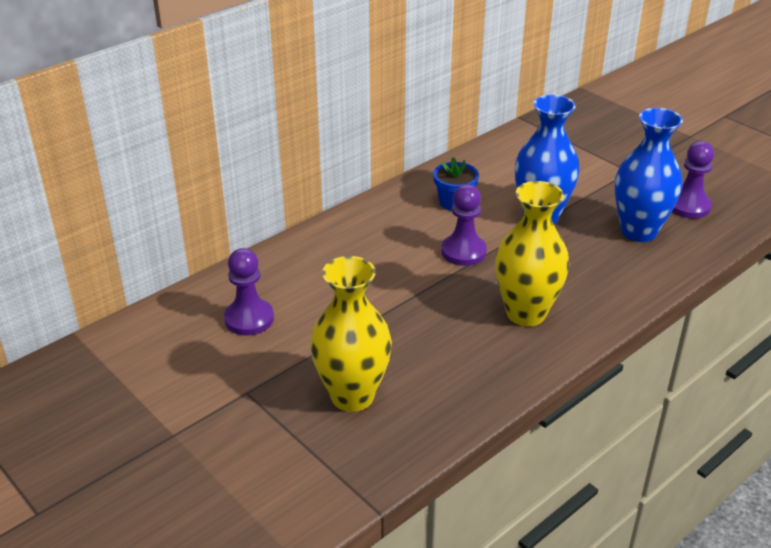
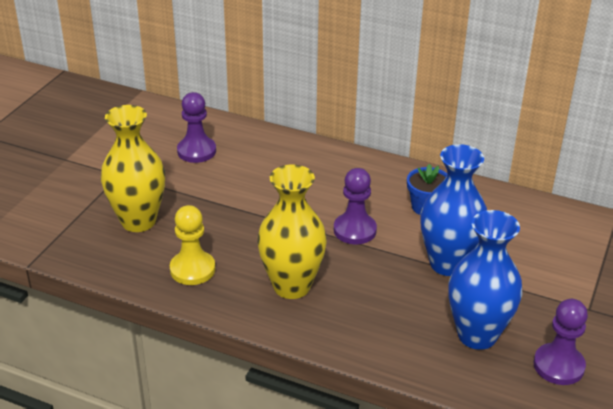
camera: 65 degrees right, 0 degrees up
(464, 374) = (192, 269): none -> yellow pawn

